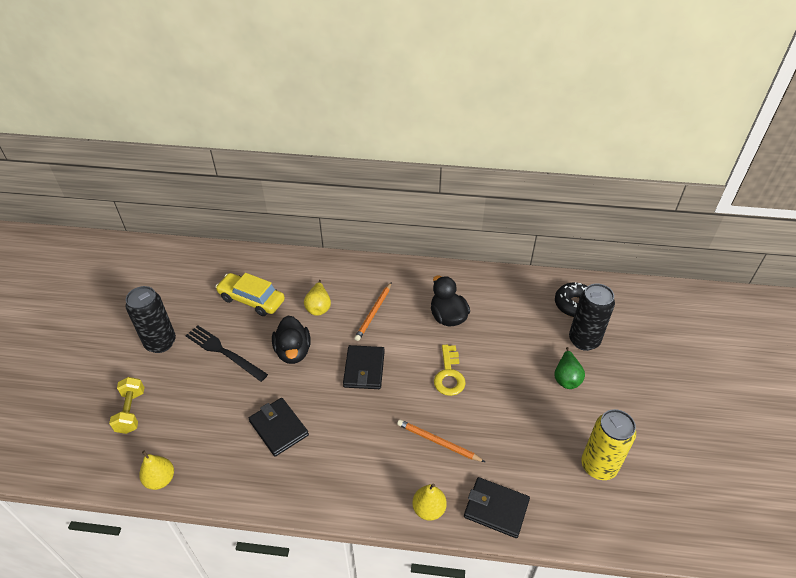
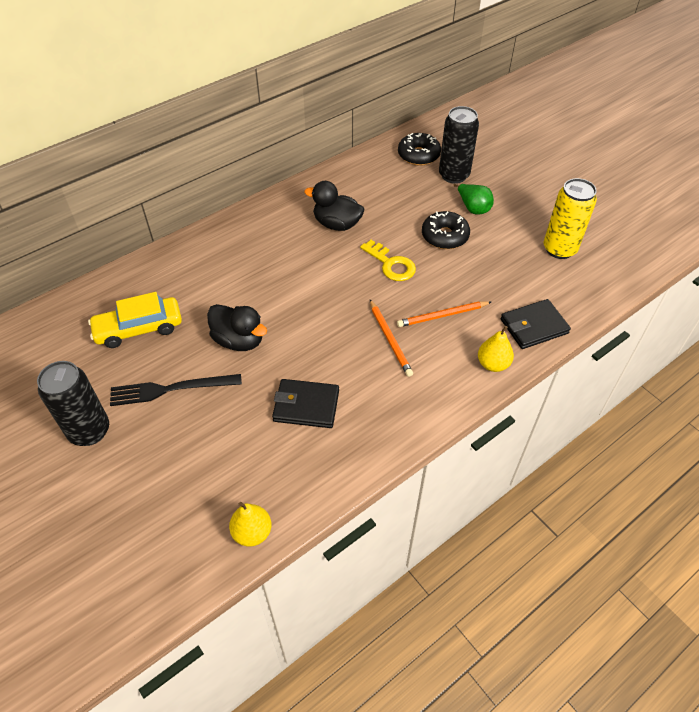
camera: 45 degrees left, 5 degrees up
(131, 411) = (141, 509): yellow dumbbell -> none
(318, 307) = (215, 290): yellow pear -> none
(364, 369) = (319, 308): black wallet -> none
(374, 313) = (271, 262): orange pencil -> orange pencil (390, 339)
(515, 383) = (445, 236): none -> black donut

